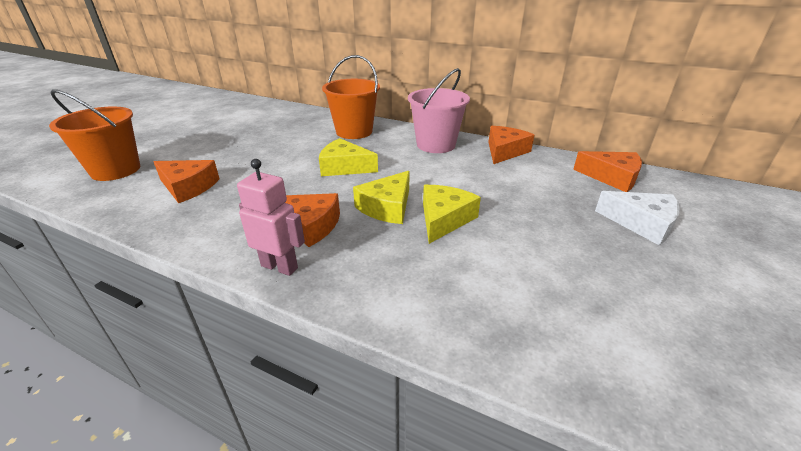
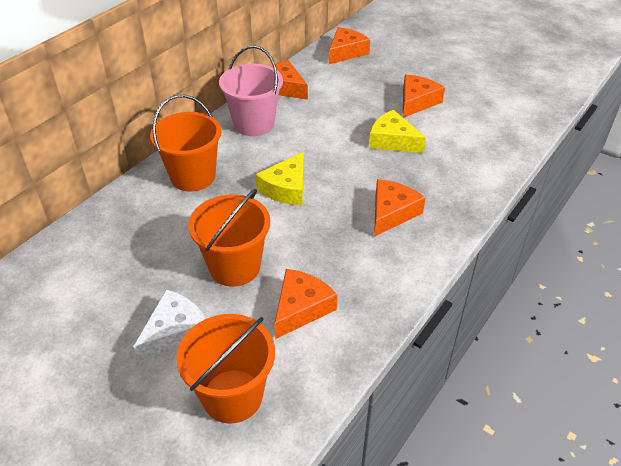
camera: 80 degrees left, 10 degrees up
(246, 157) = (234, 267): none -> orange bucket
(280, 266) = (446, 228): pink robot -> none
(387, 207) = (369, 167): yellow cheese -> none
(544, 234) = (417, 102): none -> orange cheese
(641, 224) = (409, 62): white cheese -> white cheese (175, 332)

